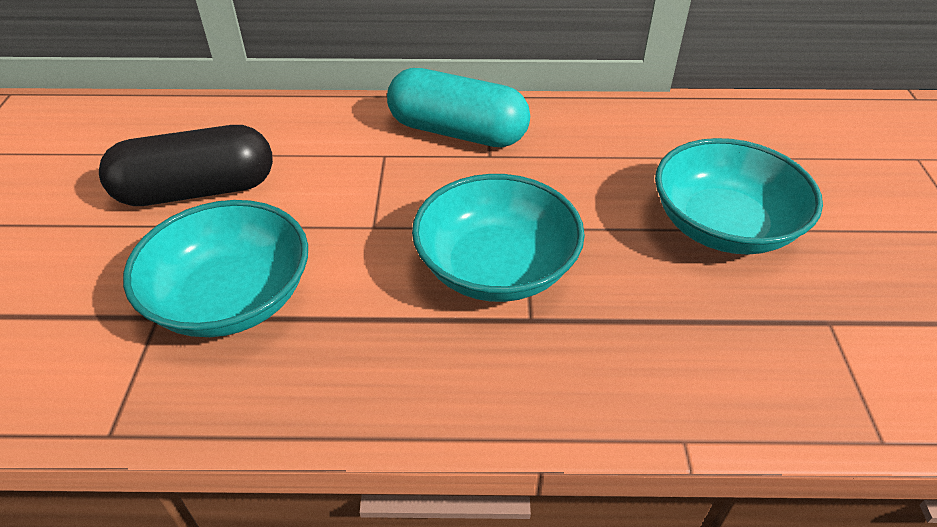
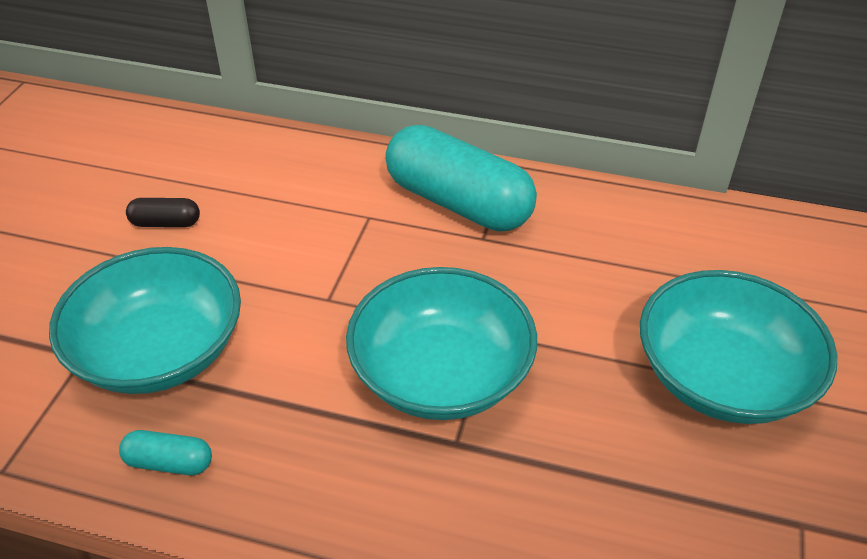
camera: 15 degrees right, 0 degrees up
(197, 190) = (166, 223): black capsule -> black capsule, size x0.42
(276, 391) = (169, 462): none -> turquoise capsule

